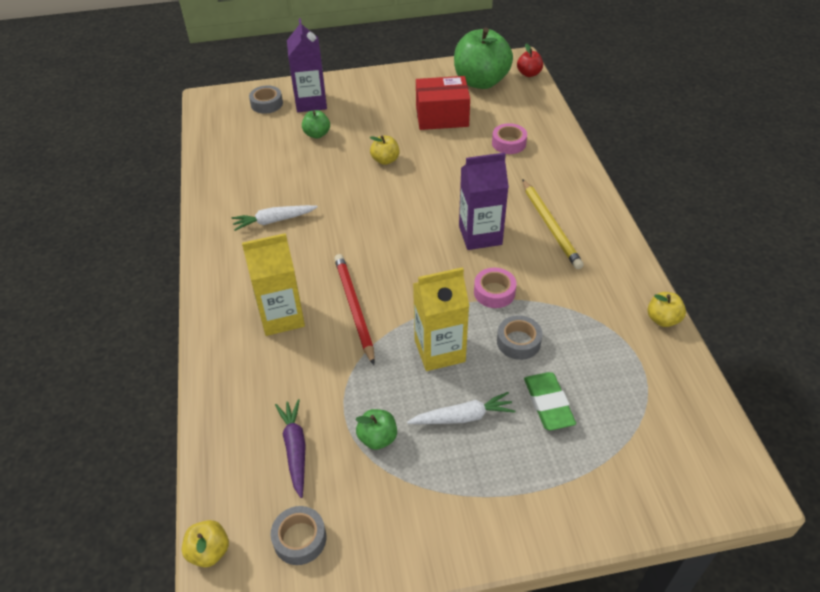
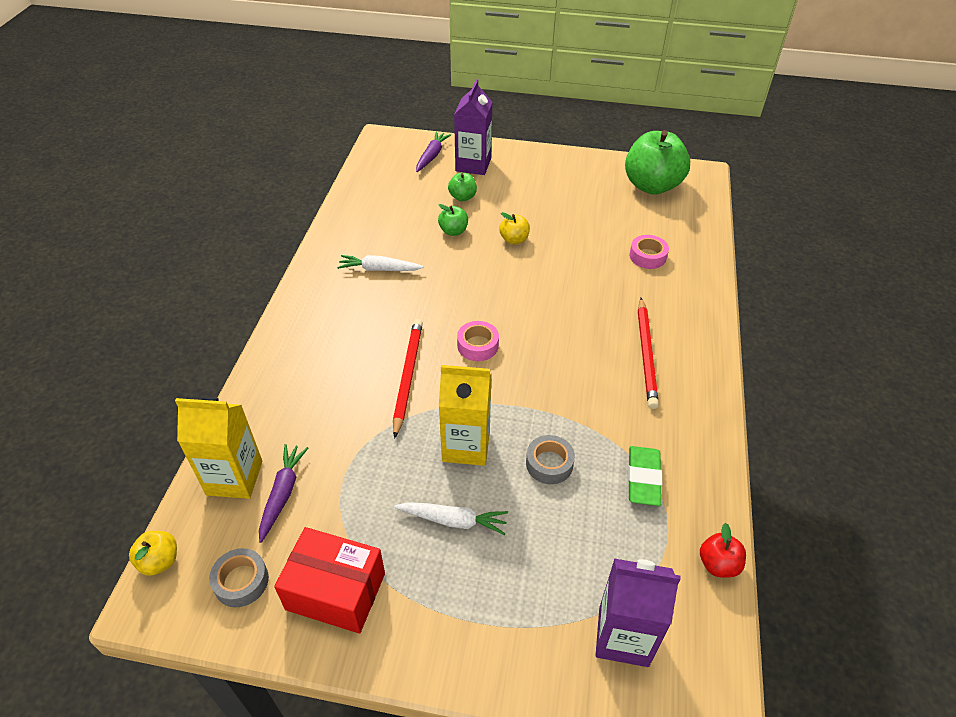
camera: 20 degrees right, 0 degrees up
(267, 104) = (432, 156): grey tape -> purple carrot
(281, 317) = (338, 363): yellow carton -> yellow carton (234, 478)
(377, 438) = (362, 511): green apple -> green apple (453, 231)
(442, 116) = (593, 211): red box -> red box (335, 591)
(480, 235) = (568, 342): purple carton -> purple carton (623, 636)
(494, 292) = (551, 405): pink tape -> pink tape (478, 345)
(529, 74) = (707, 190): red apple -> red apple (718, 564)
(548, 404) = (546, 538): green eraser -> green eraser (643, 478)
(550, 226) = (646, 354): yellow pencil -> red pencil
(662, 319) = (716, 492): yellow apple -> none

